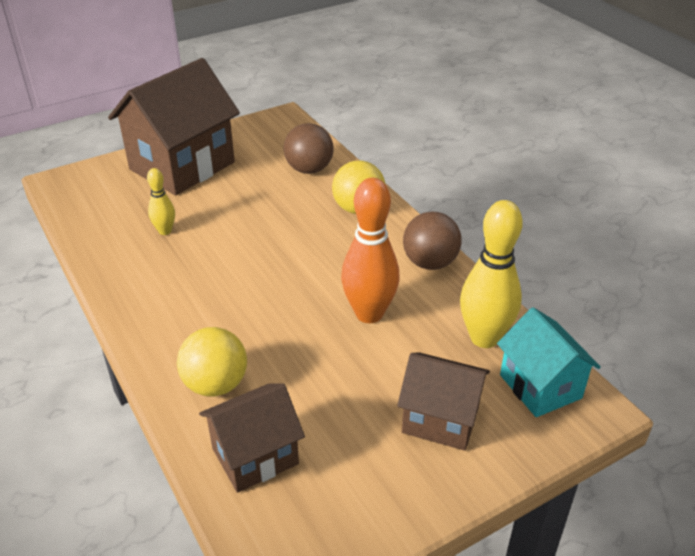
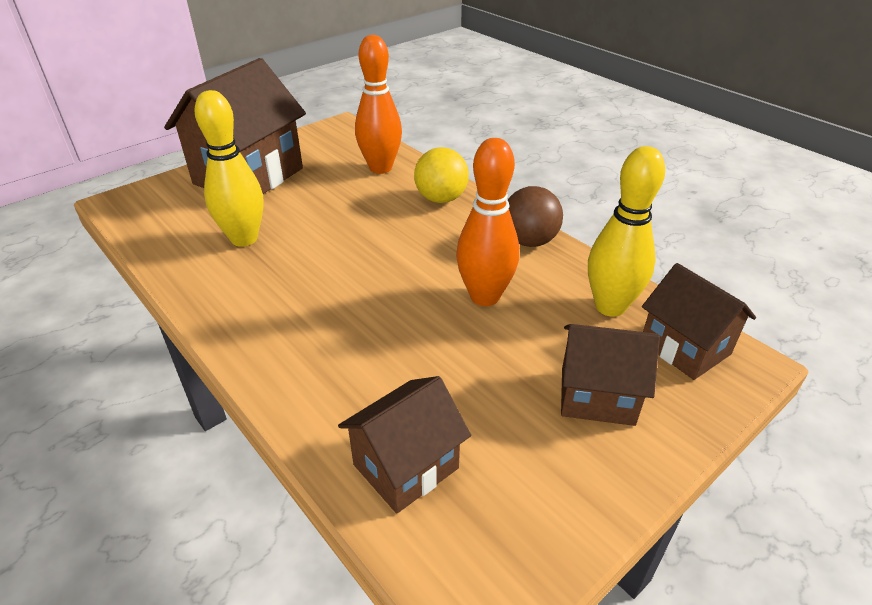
camera: 10 degrees left, 0 degrees up
(165, 231) = (244, 239): yellow bowling pin -> yellow bowling pin, size x1.92
(215, 384) = (339, 391): yellow ball -> none
(309, 169) = (380, 168): brown ball -> orange bowling pin
(540, 386) = (685, 348): turquoise house -> brown house

